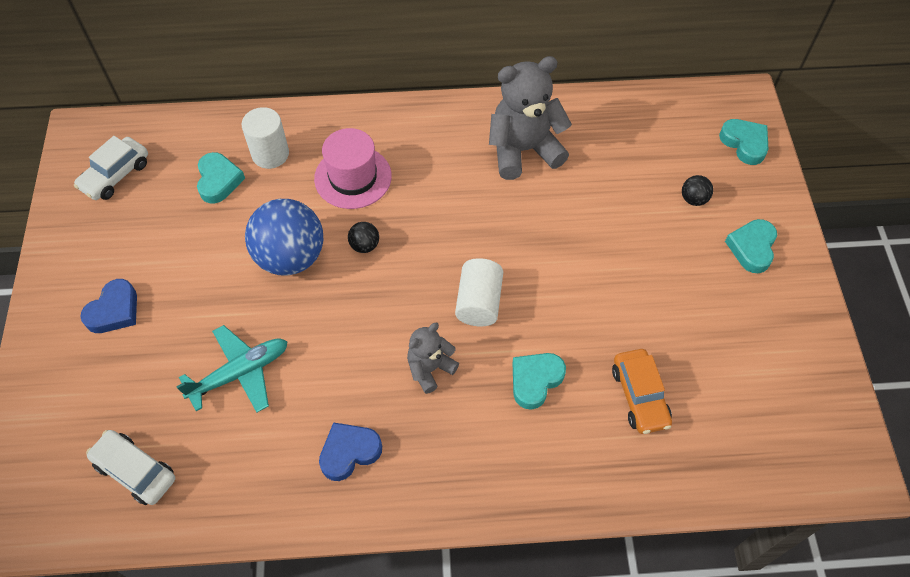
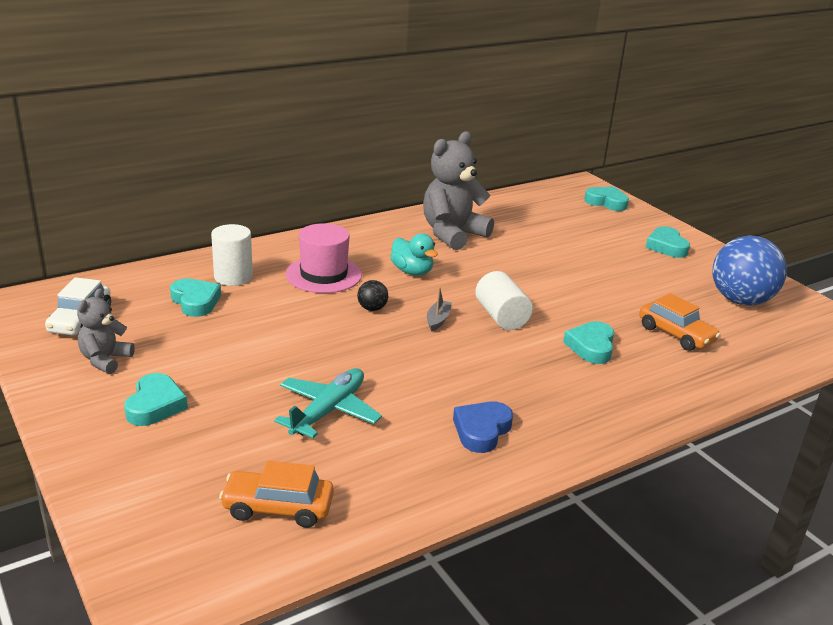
camera: 30 degrees left, 30 degrees down
(114, 311) = (155, 405): blue heart -> turquoise heart
(135, 471) = (278, 508): white car -> orange car
(290, 257) = (310, 330): blue ball -> blue ball (740, 301)
(414, 284) = (438, 320): none -> grey boat
(430, 368) = (500, 362): grey teddy bear -> grey teddy bear (105, 360)
(440, 200) = (412, 271): none -> turquoise duck
(693, 199) = (602, 233): black ball -> none

